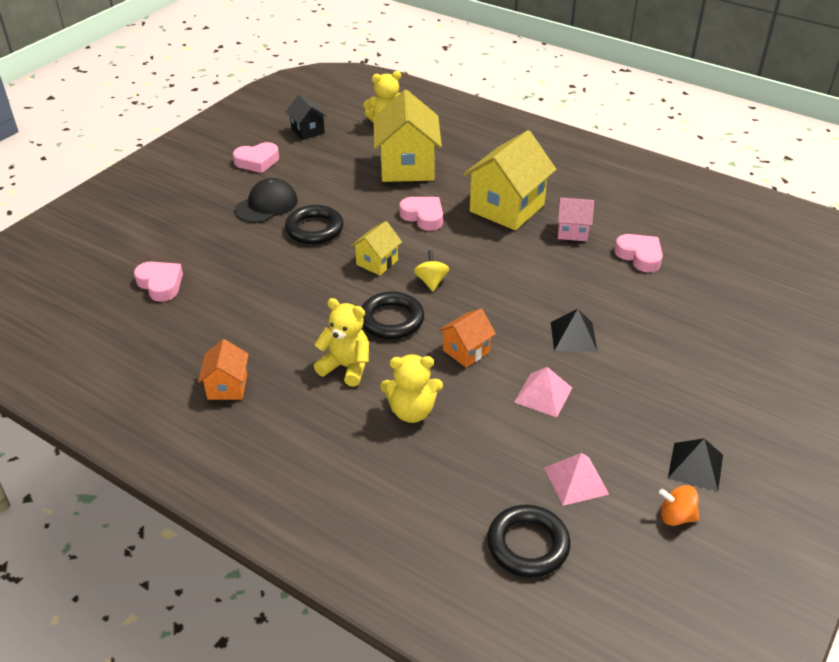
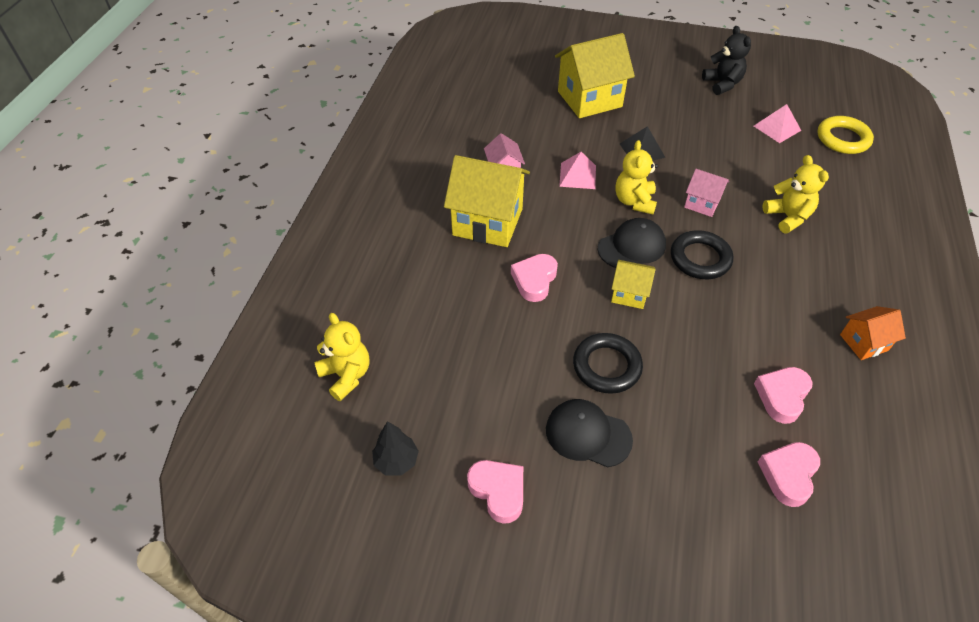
camera: 110 degrees left, 10 degrees up
(307, 131) = (396, 461): black house -> black tree
(346, 367) = (776, 270): yellow teddy bear -> yellow teddy bear (634, 201)
(407, 167) = (445, 322): yellow house -> yellow house (589, 99)
(431, 281) = (631, 246): yellow spinning top -> black cap
(466, 351) = (702, 203): orange house -> pink house
(528, 545) = (843, 139): black ring -> yellow ring
(543, 395) = (715, 155): pink pyramid -> pink pyramid (578, 175)
(639, 256) = (518, 130): pink heart -> pink heart (782, 396)
(676, 516) = (767, 87): orange spinning top -> none
(695, 466) = (722, 84): black pyramid -> black teddy bear

